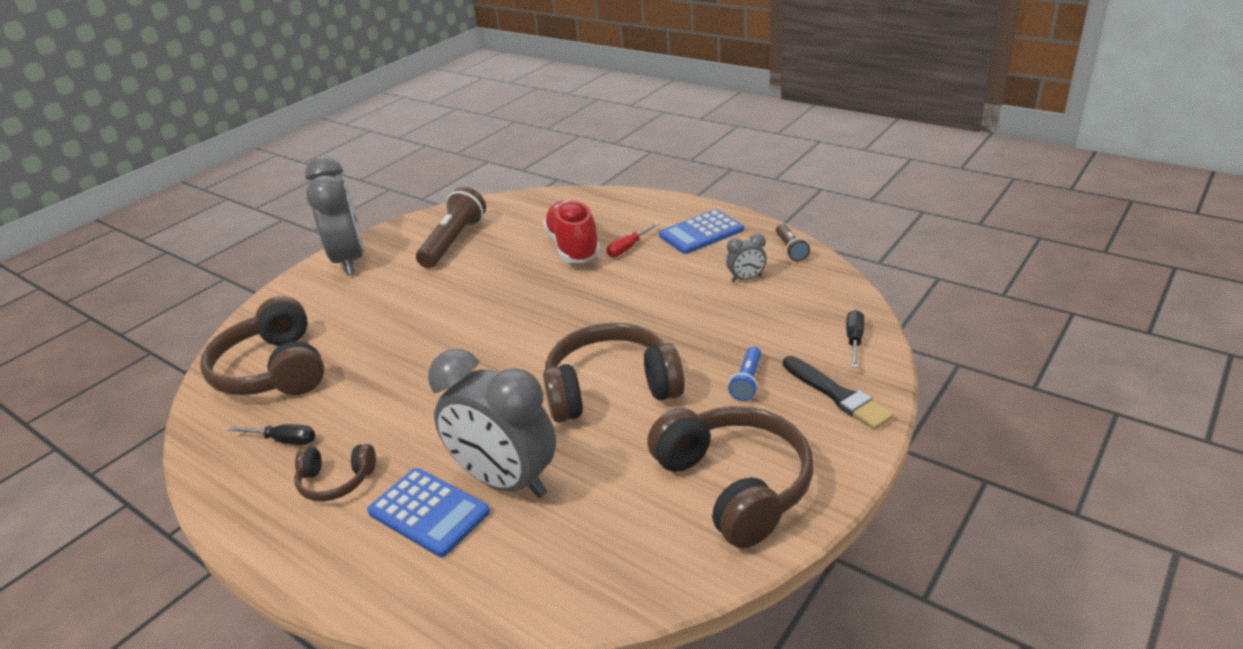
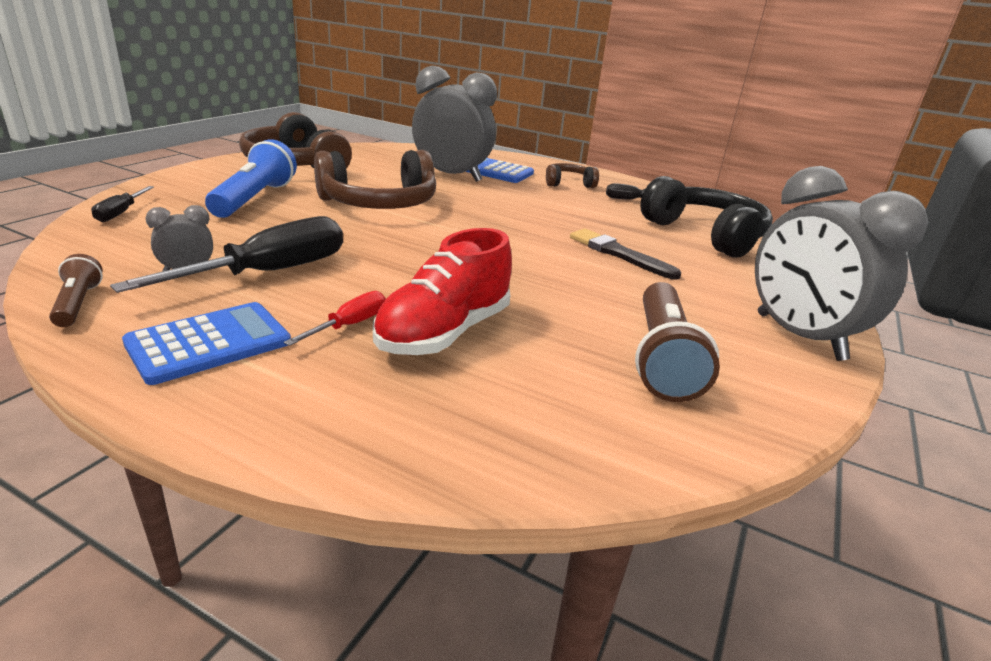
camera: 165 degrees right, 5 degrees down
(274, 370) = (705, 234): brown headphones -> black headphones
(573, 247) = (444, 333): red shoe -> red shoe turned 60 degrees clockwise
(690, 282) = (269, 272): none -> black screwdriver
(747, 382) = (255, 199): blue flashlight -> blue flashlight, size x1.91
(836, 394) = (182, 188): black brush -> black brush (619, 254)

